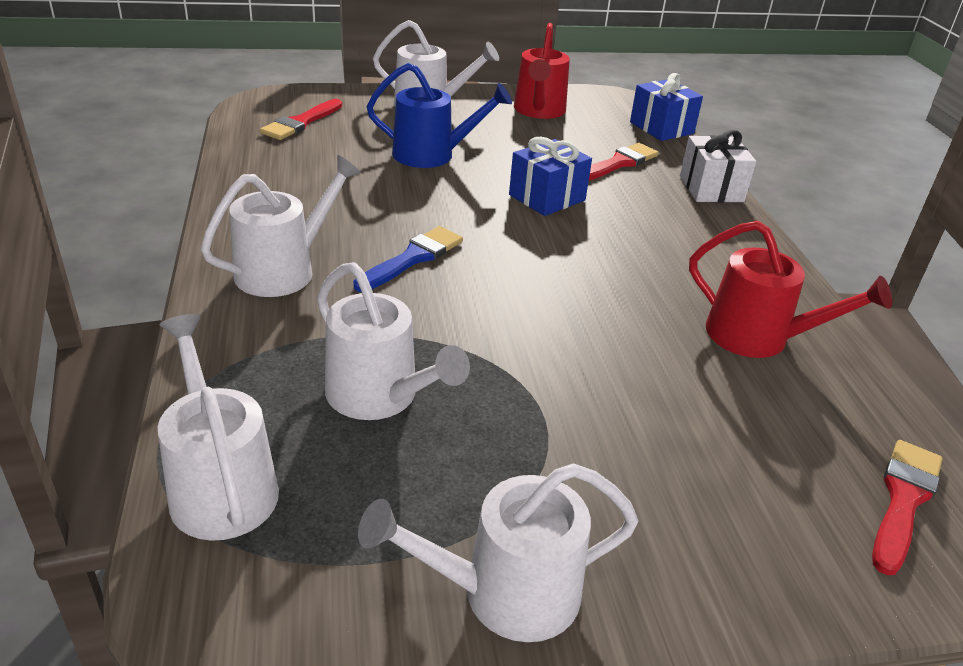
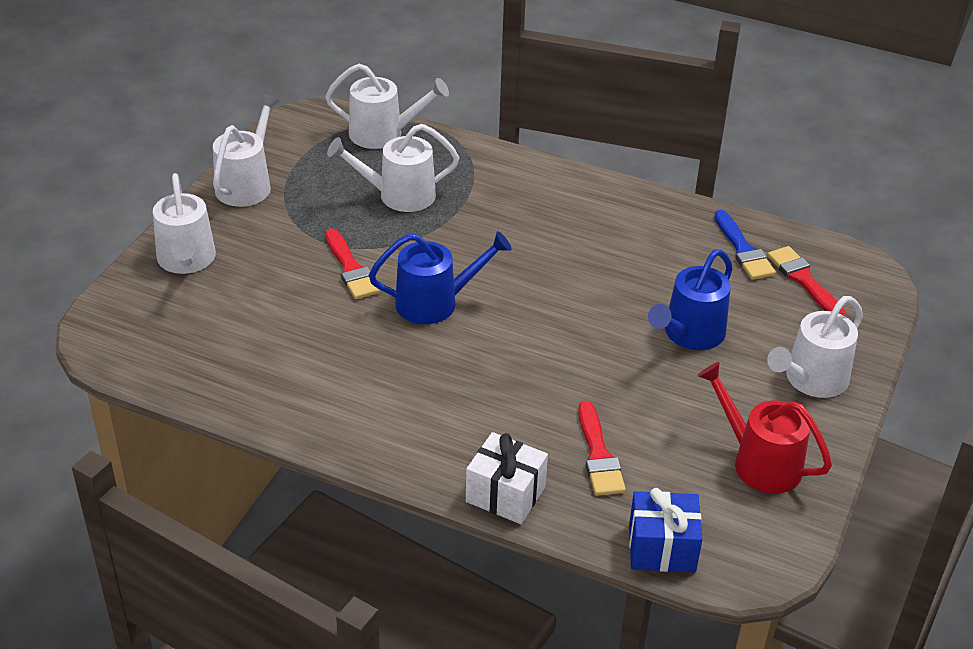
camera: 125 degrees right, 5 degrees up
(284, 270) = (553, 201): white watering can -> white watering can (187, 261)
(413, 258) = (526, 258): blue brush -> blue brush (743, 250)
(547, 197) = (565, 369): blue gift -> none
(550, 291) = (435, 302): none -> blue watering can
(758, 337) = (301, 373): red watering can -> none
(903, 500) = (143, 336): red brush -> red brush (351, 268)

